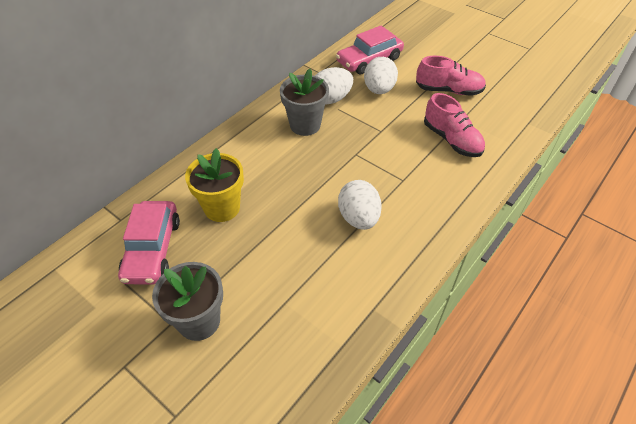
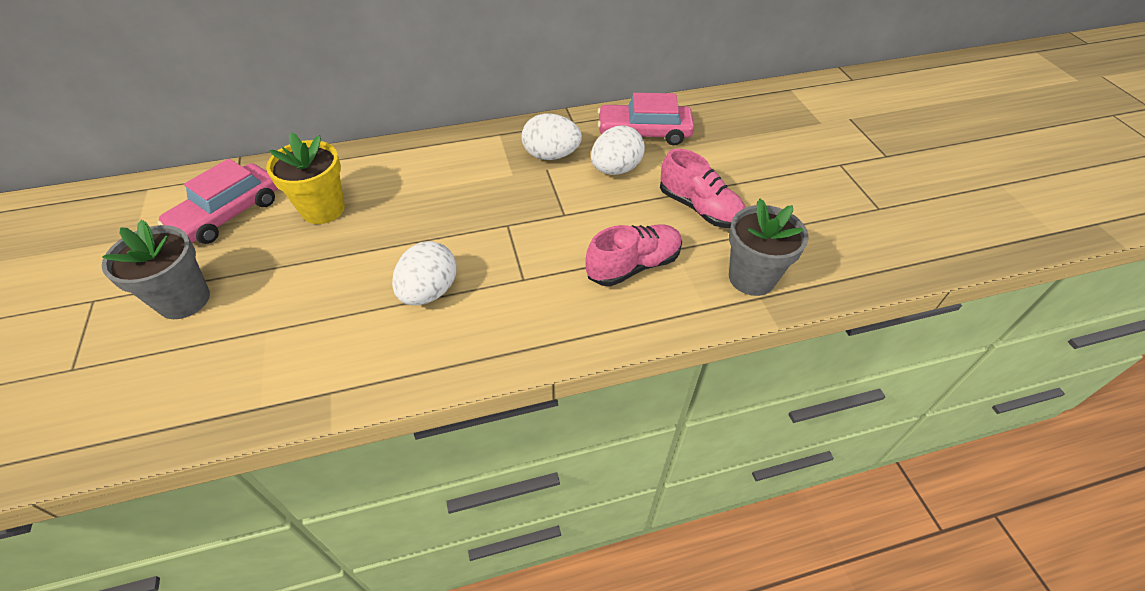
camera: 35 degrees right, 0 degrees up
(305, 125) = (492, 169): grey flower pot -> grey flower pot (751, 278)
(451, 140) = (633, 266): pink shoe -> pink shoe turned 120 degrees counterclockwise

